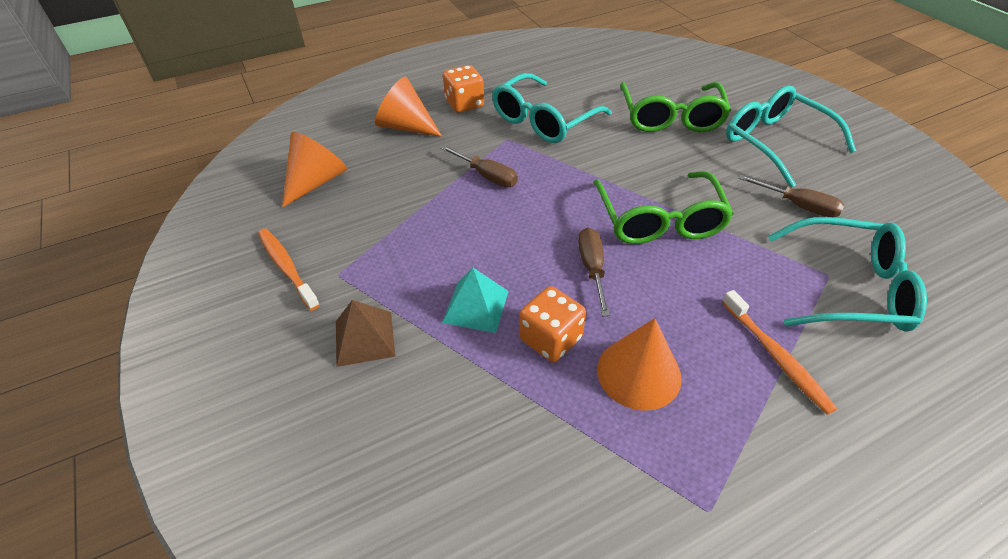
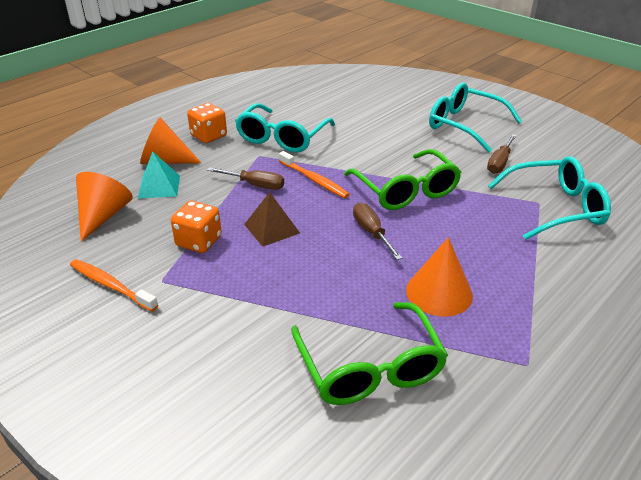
camera: 20 degrees left, 10 degrees down
(364, 338) = (210, 321): brown pyramid -> brown pyramid (271, 228)
(476, 306) = (293, 277): turquoise pyramid -> turquoise pyramid (159, 186)
(550, 339) = (363, 286): orange dice -> orange dice (199, 241)
(671, 118) = (381, 120): green glasses -> green glasses (370, 368)
(776, 356) = (527, 260): orange toothbrush -> orange toothbrush (314, 180)
(799, 206) = (499, 163): brown screwdriver -> brown screwdriver turned 105 degrees clockwise

